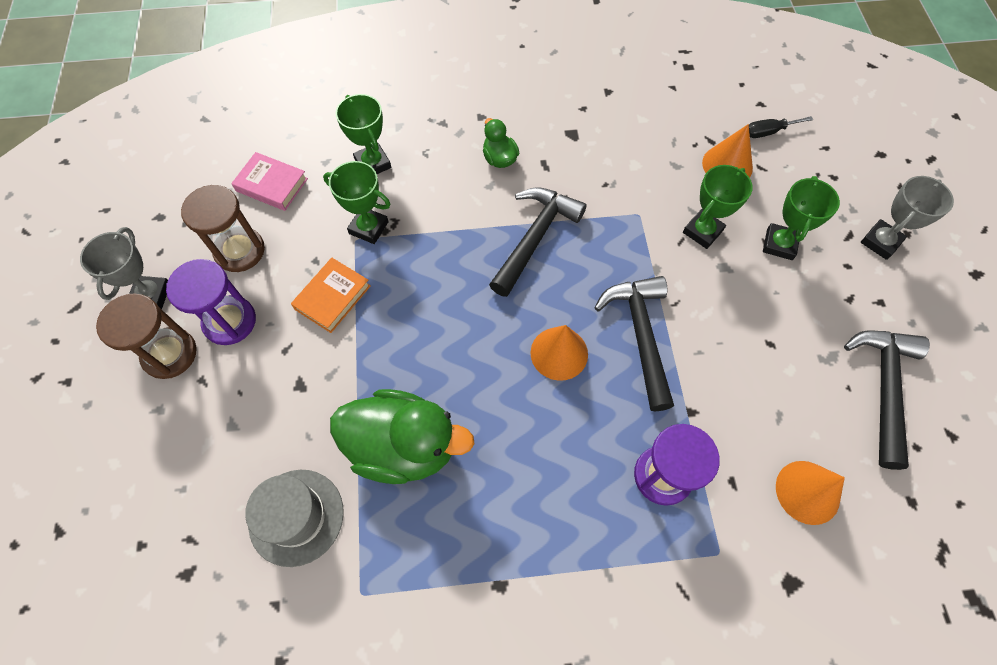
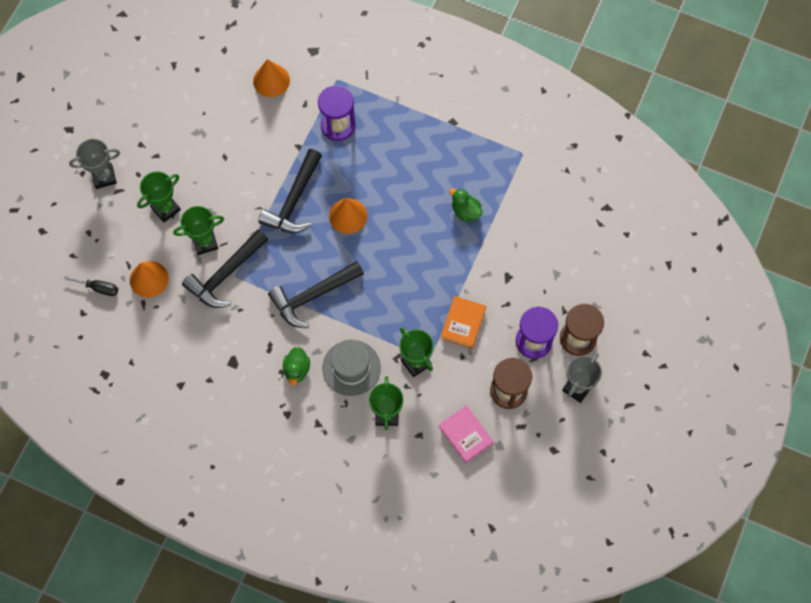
camera: 150 degrees left, 5 degrees up
(296, 517) = (539, 206): grey hat -> grey hat (351, 368)
(332, 297) = (463, 323): orange book -> orange book turned 45 degrees counterclockwise
(403, 446) = (465, 211): green duck -> green duck, size x0.47
(883, 387) = (185, 103): black hammer -> black hammer (225, 275)

